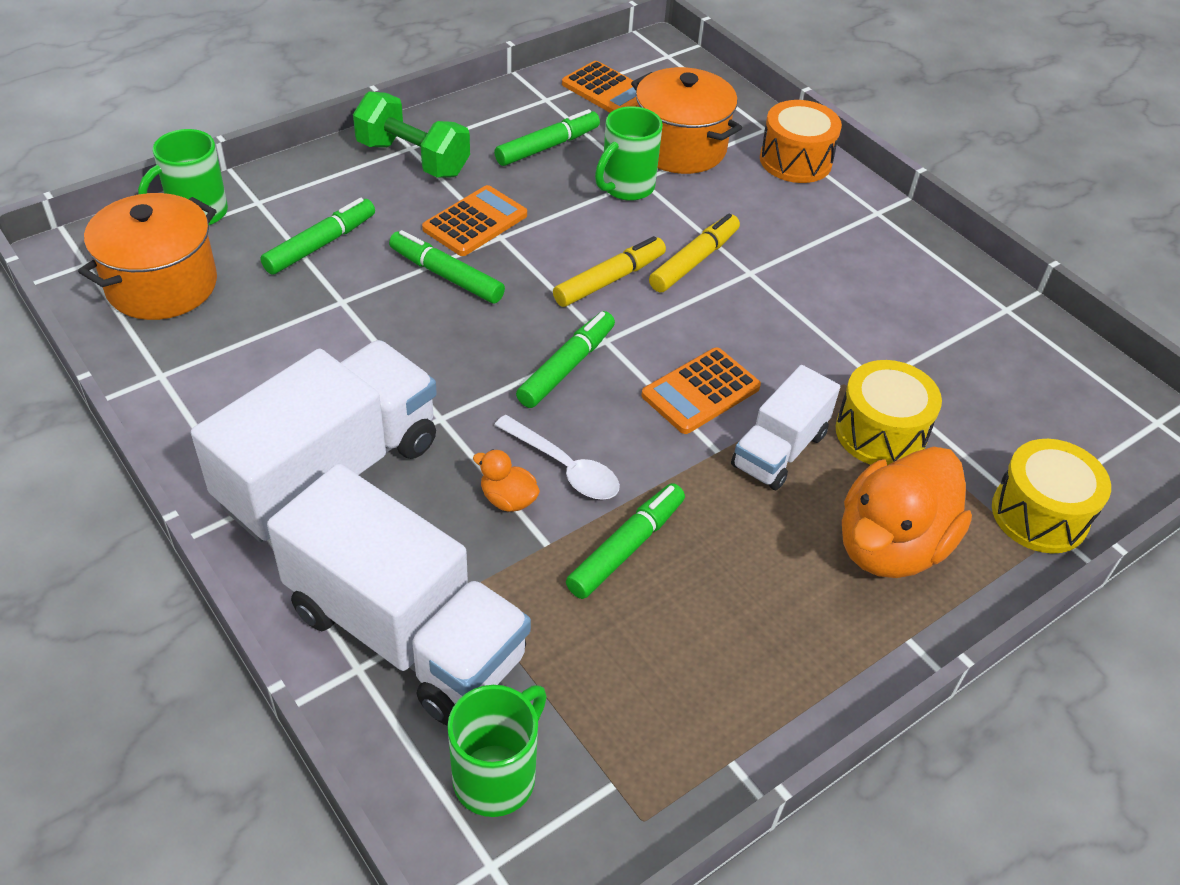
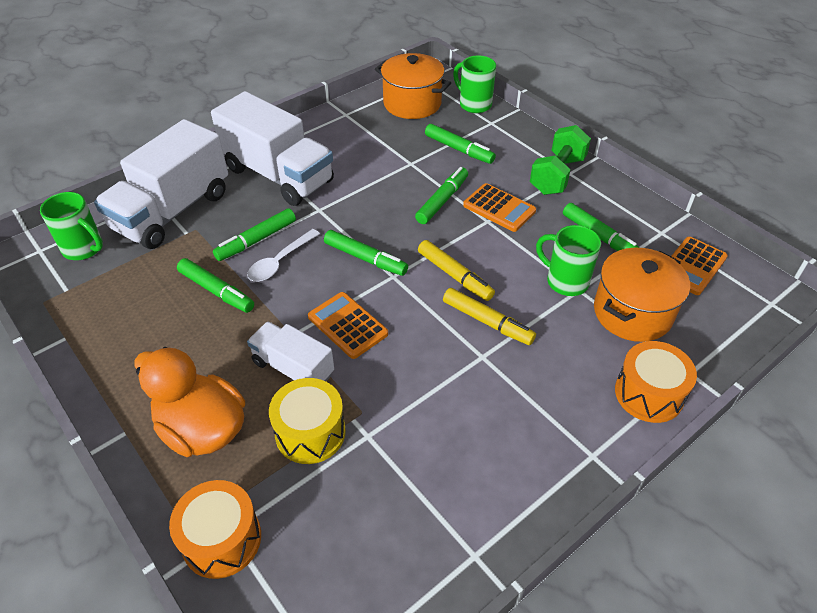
camera: 90 degrees right, 0 degrees up
(508, 499) = (256, 240): orange duck -> green marker
(1039, 514) = (222, 539): yellow drum -> orange drum

